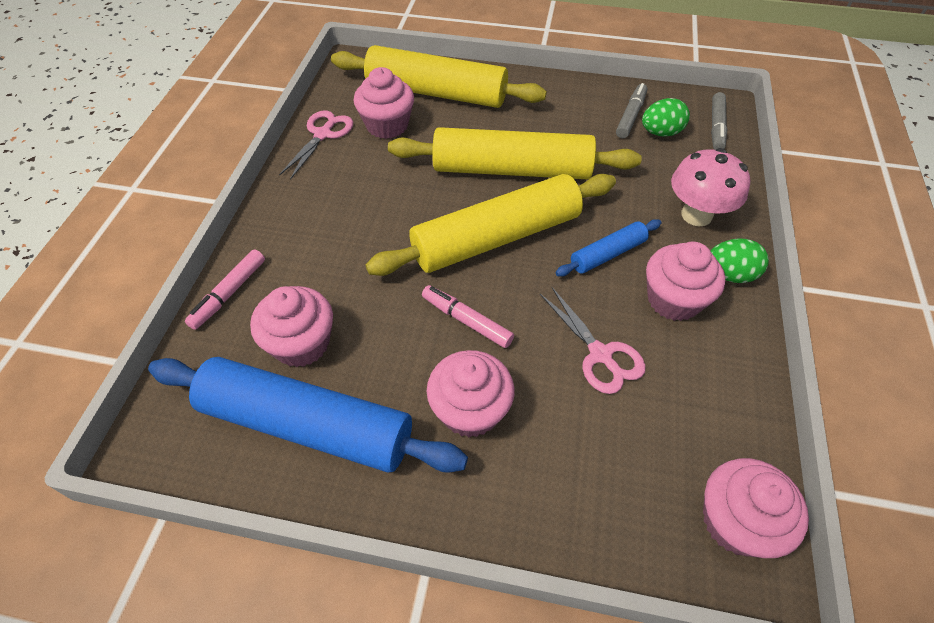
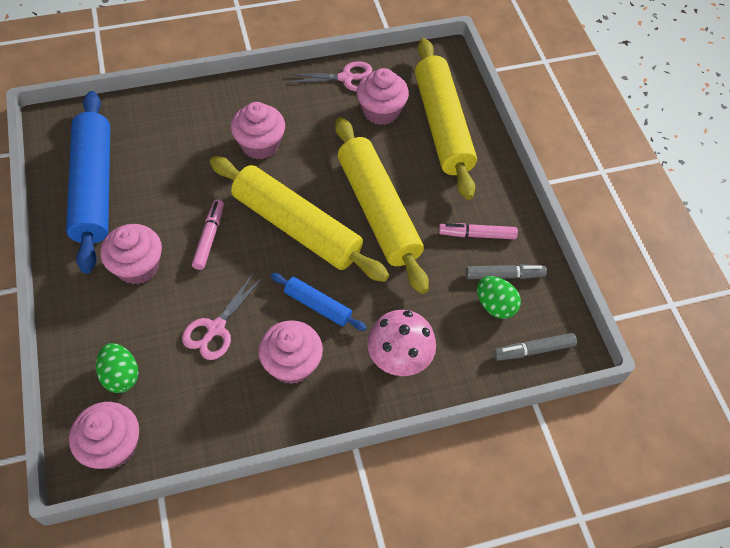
camera: 60 degrees right, 5 degrees up
(229, 293) = (172, 102): pink marker -> pink marker (477, 235)
(301, 343) = (150, 157): pink cupcake -> pink cupcake (260, 145)
(729, 274) = (339, 399): green egg -> green egg (121, 375)

